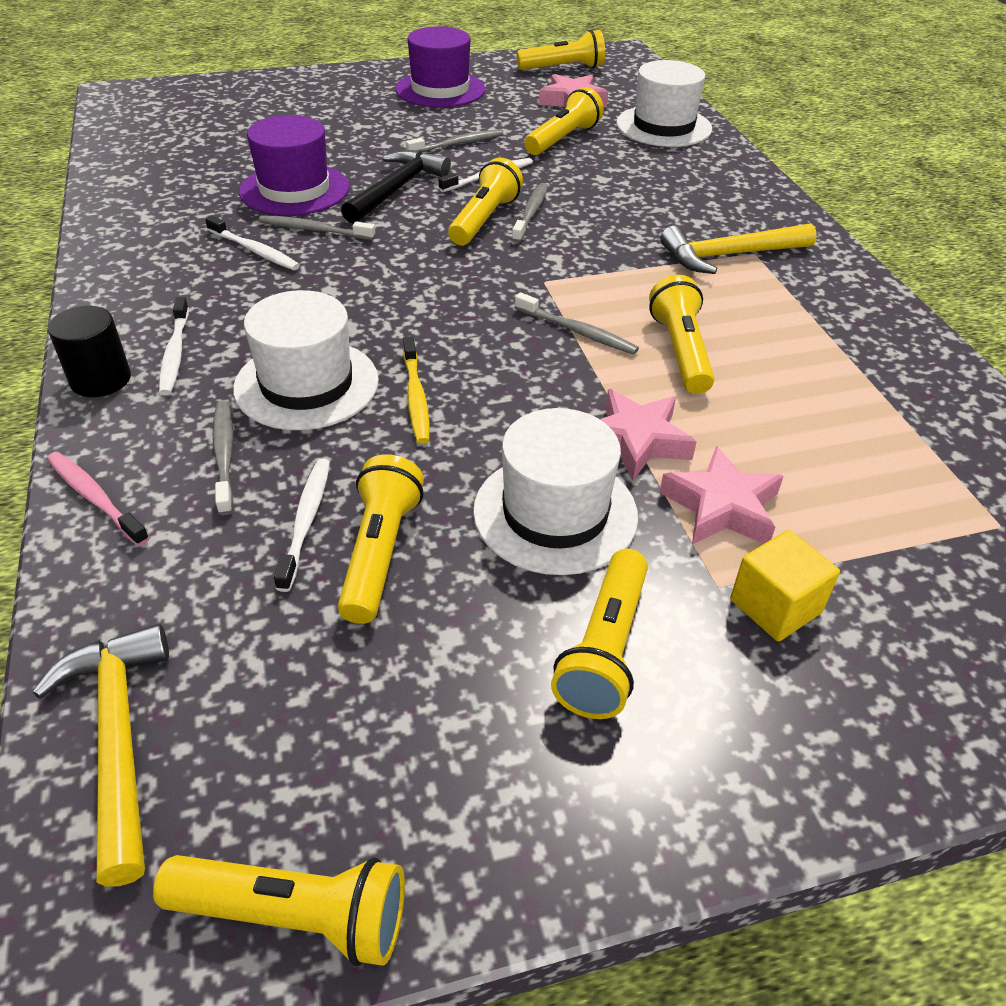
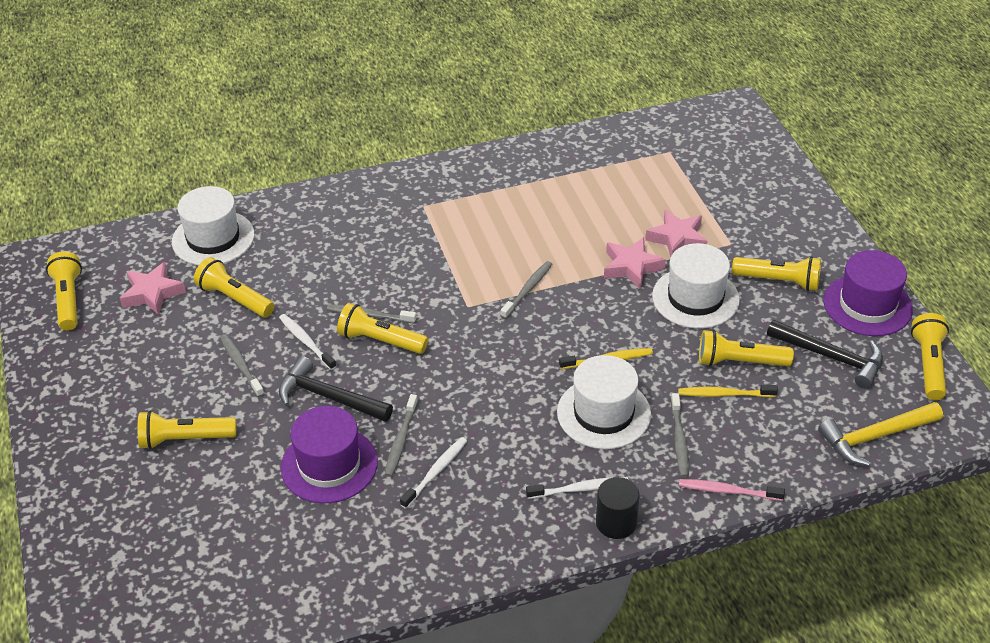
camera: 90 degrees left, 0 degrees up
(95, 498) = (728, 491): pink toothbrush -> pink toothbrush turned 60 degrees clockwise
(224, 456) = (679, 440): grey toothbrush -> grey toothbrush turned 75 degrees counterclockwise
(306, 521) = (724, 394): white toothbrush -> yellow toothbrush
(363, 703) = (831, 357): none -> black hammer
(440, 89) = (111, 386): purple hat -> purple hat (867, 305)
(680, 351) = (543, 246): yellow flashlight -> yellow flashlight (185, 439)
(730, 255) = (427, 217): yellow hammer -> none
(775, 606) = (739, 227): yellow cube -> none

